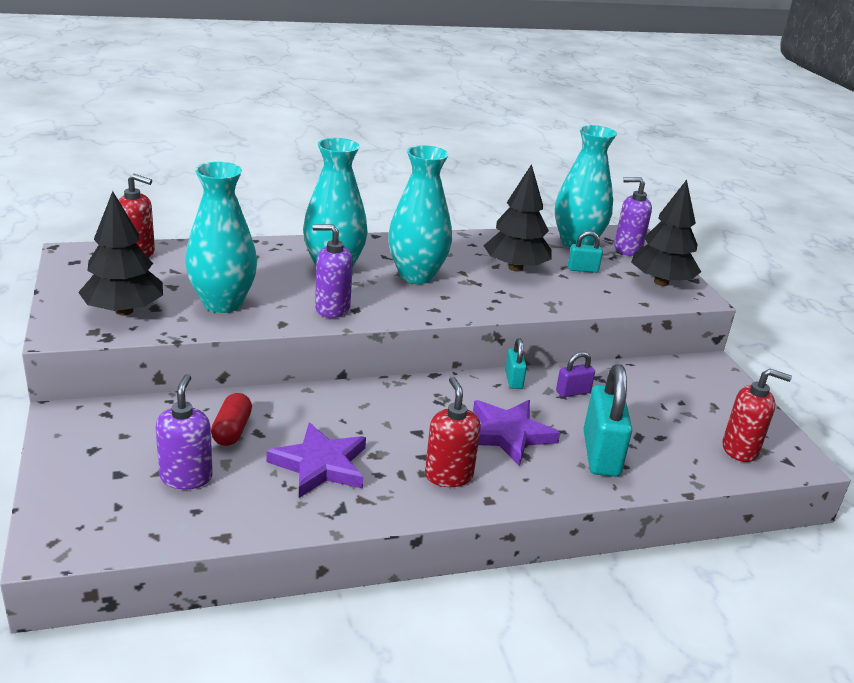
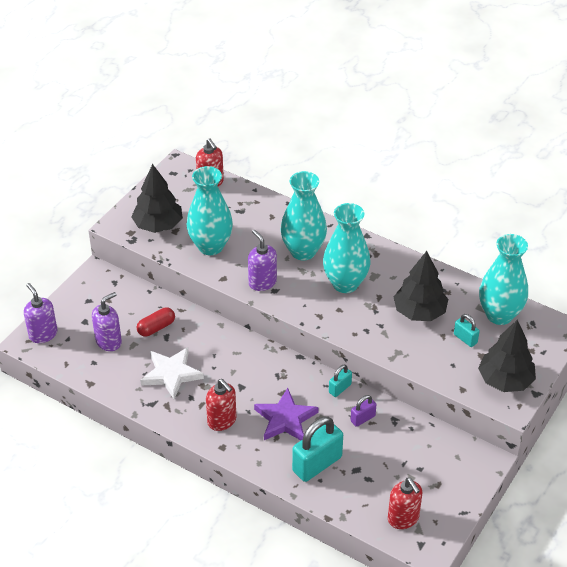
camera: 50 degrees right, 15 degrees up
(320, 465) = (171, 374): purple star -> white star
(448, 475) = (222, 421): red soap dispenser -> red soap dispenser turned 105 degrees clockwise
(573, 392) = (363, 418): purple padlock -> purple padlock turned 60 degrees counterclockwise
(627, 249) = (530, 340): purple soap dispenser -> purple soap dispenser (43, 334)

